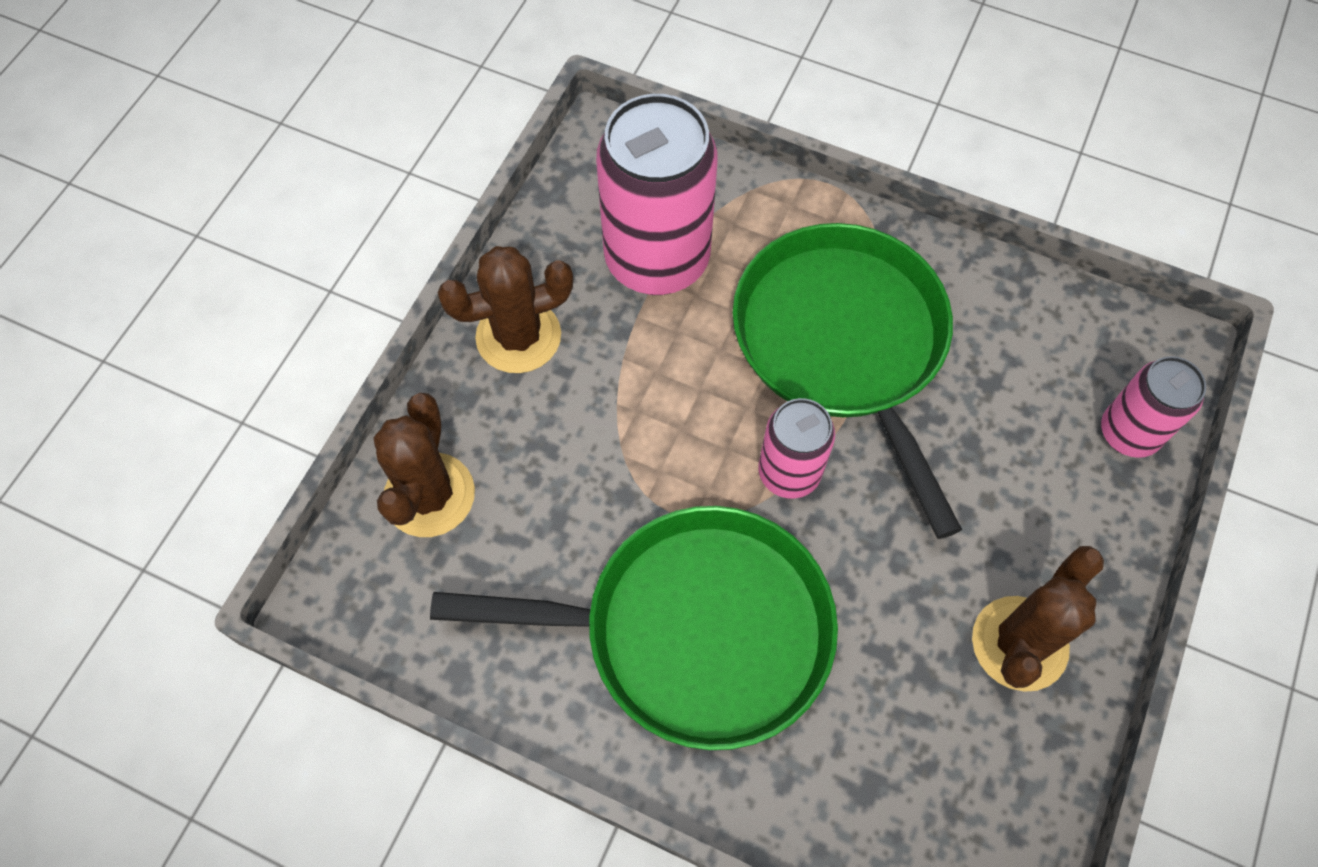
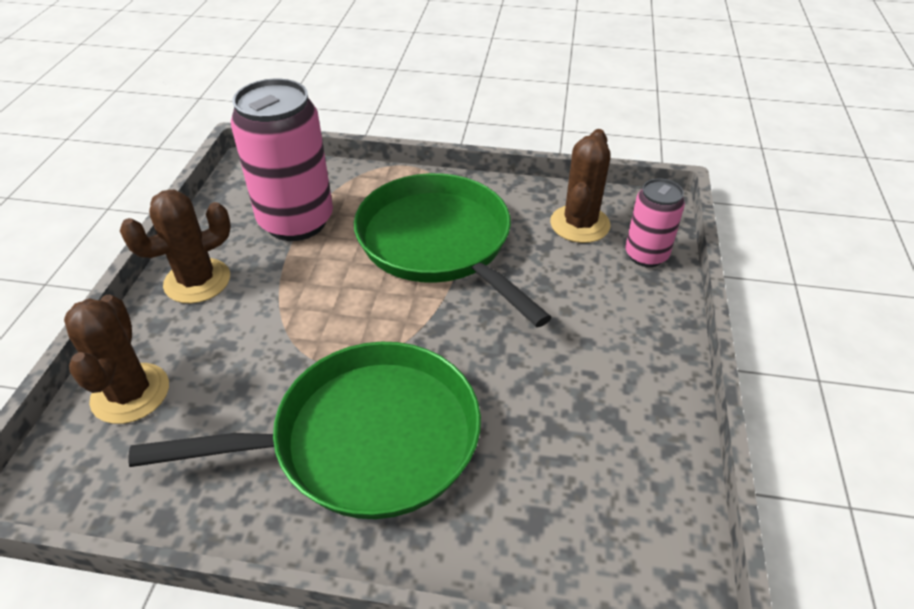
camera: 15 degrees left, 20 degrees down
(789, 473) = (418, 322): pink can -> none
(1019, 643) = (619, 392): brown cactus -> brown cactus (579, 224)

